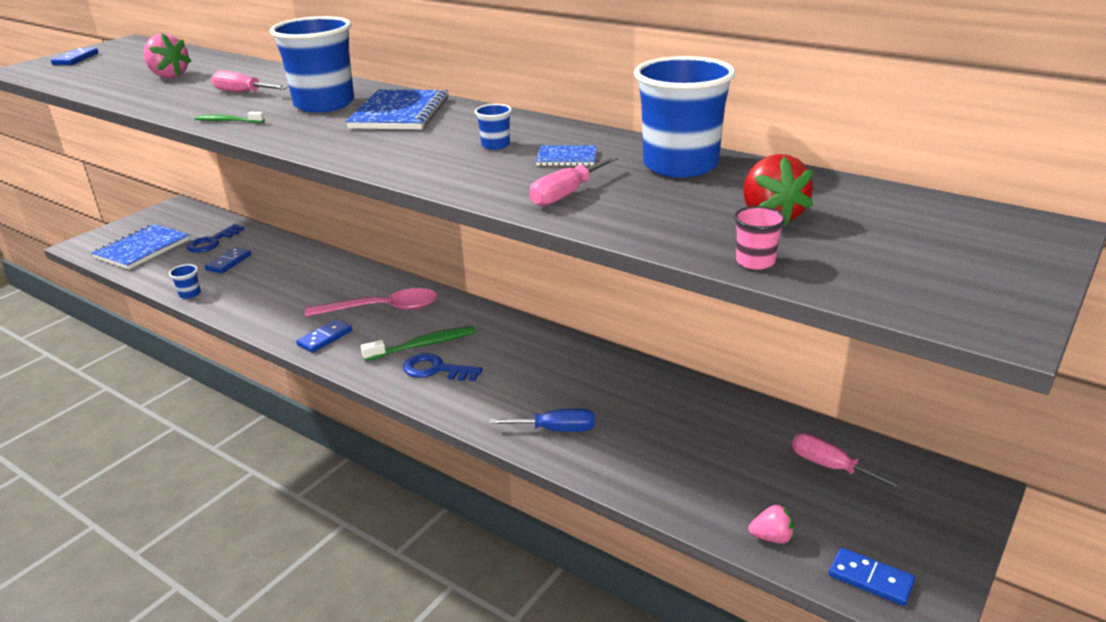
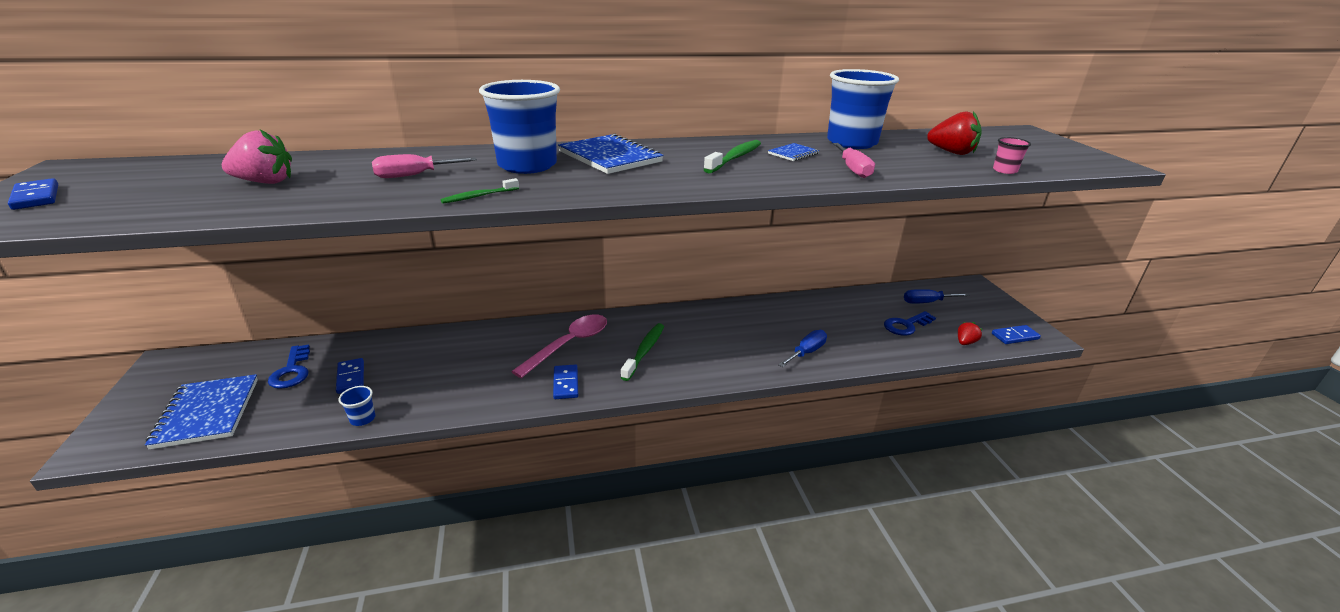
camera: 50 degrees left, 0 degrees up
(436, 369) = (682, 360): blue key -> blue key (906, 325)
(495, 145) = (735, 158): blue cup -> green toothbrush
(772, 537) = (965, 342): pink strawberry -> red strawberry
(831, 467) = (926, 302): pink screwdriver -> blue screwdriver

